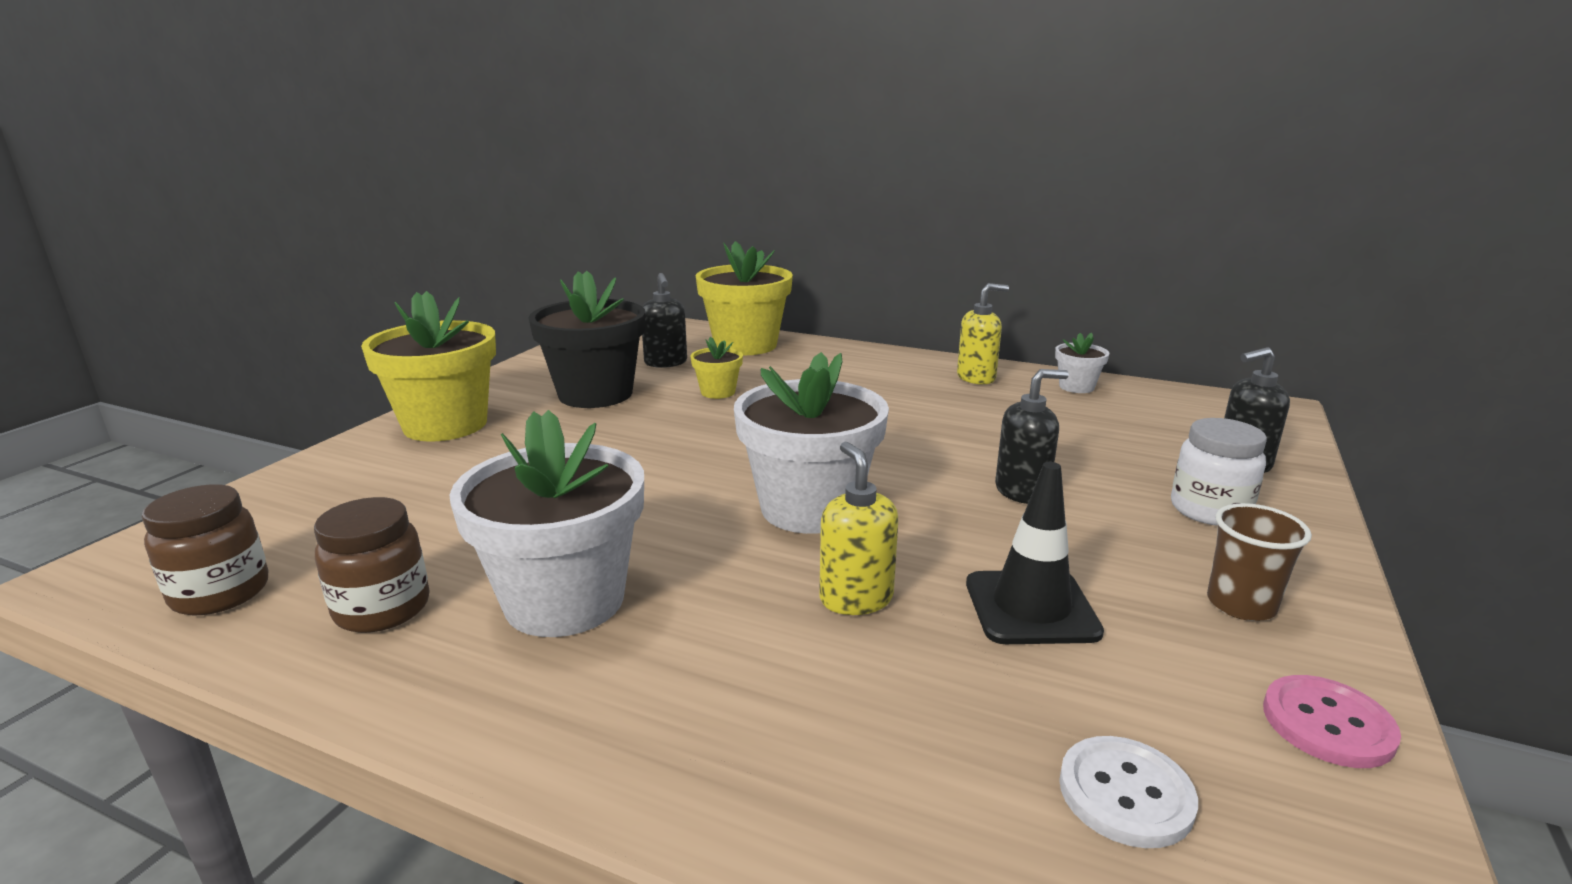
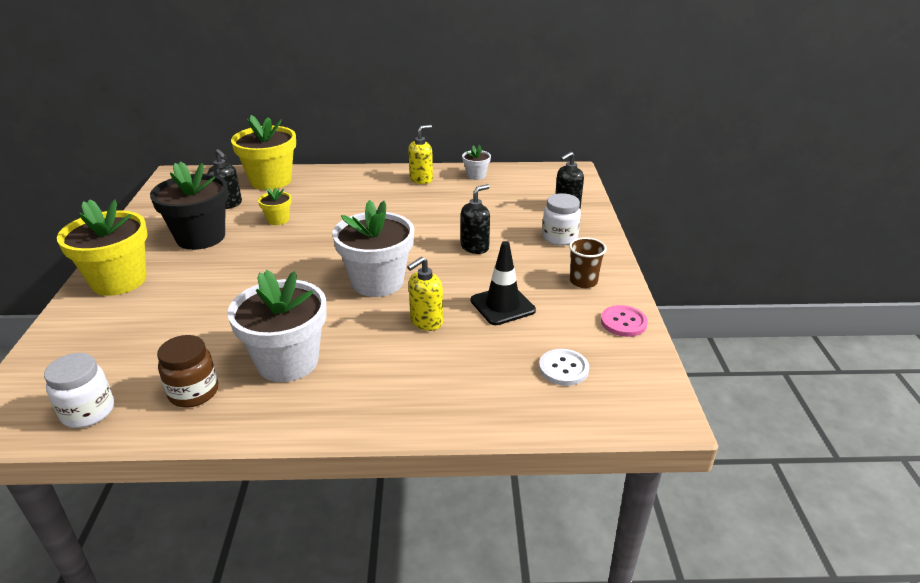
camera: 25 degrees left, 10 degrees up
(220, 593) = (88, 412): brown jar -> white jar
(855, 598) = (426, 322): yellow soap dispenser -> yellow soap dispenser turned 90 degrees counterclockwise

